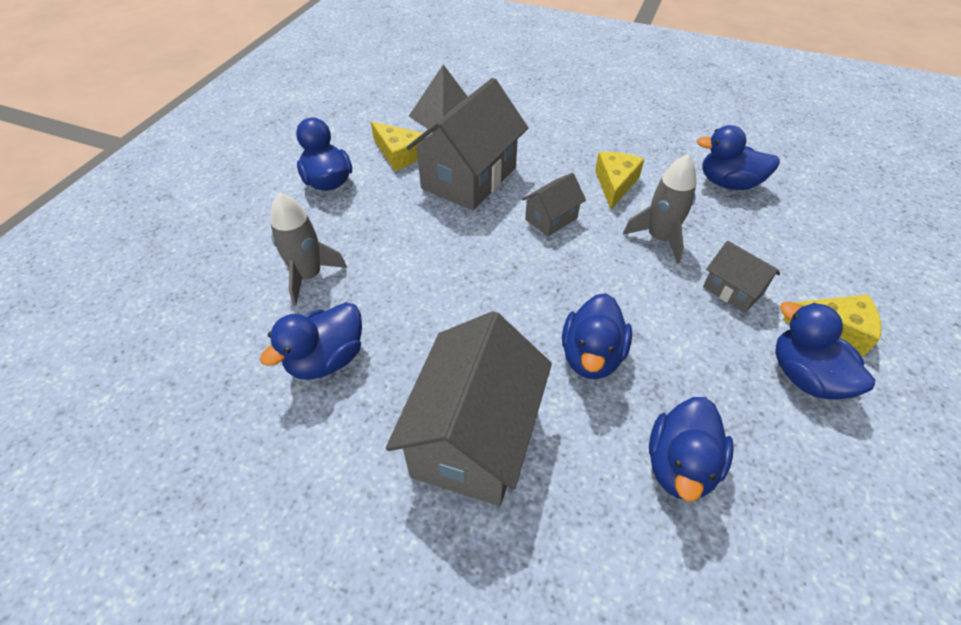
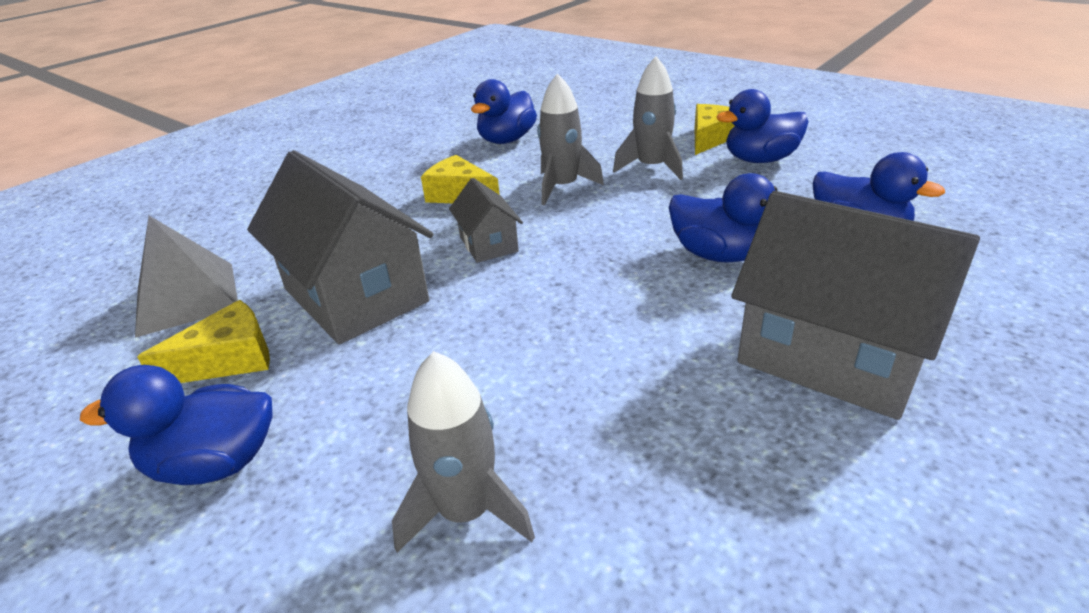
camera: 70 degrees left, 15 degrees down
(326, 359) = (677, 498): blue duck -> none
(732, 290) = (651, 167): grey house -> grey rocket

